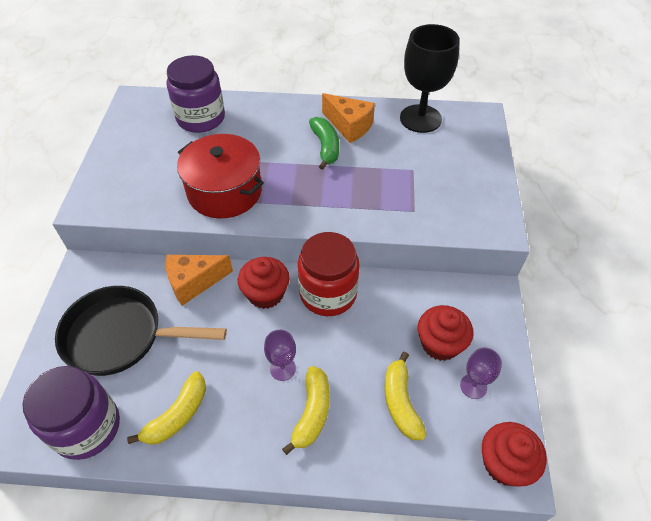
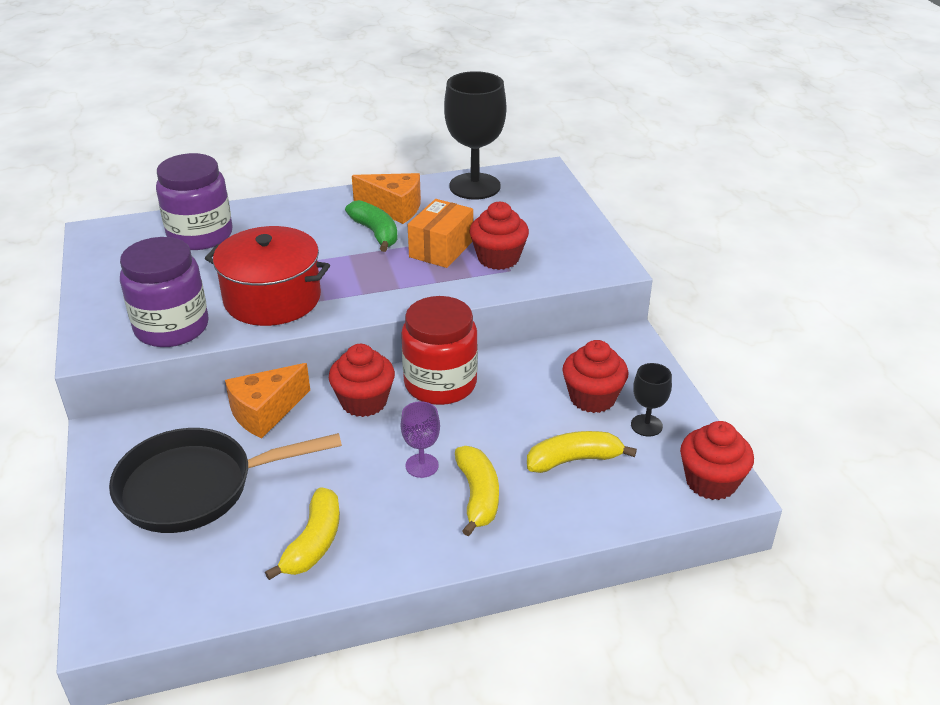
camera: 20 degrees left, 15 degrees down
(87, 427) = (200, 586): purple jar -> purple jar (172, 327)
(368, 175) = (441, 249): none -> orange box
(400, 402) = (574, 460): yellow banana -> yellow banana turned 105 degrees clockwise
(409, 196) = (498, 258): none -> red cupcake
(473, 386) = (646, 425): purple goblet -> black goblet

